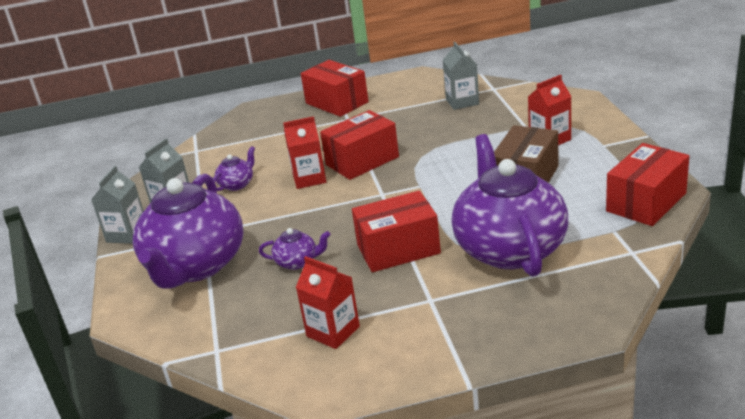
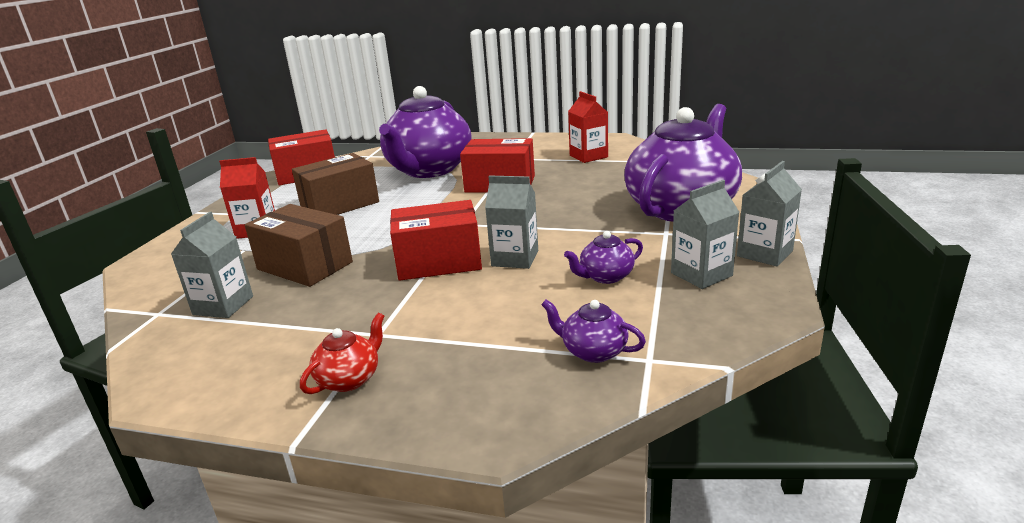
camera: 155 degrees left, 5 degrees down
(297, 262) = (585, 192): purple teapot -> purple teapot (593, 351)
(309, 178) = (515, 258): red carton -> grey carton
(337, 103) = (350, 379): red box -> red teapot
(455, 131) = (305, 265): none -> brown box

